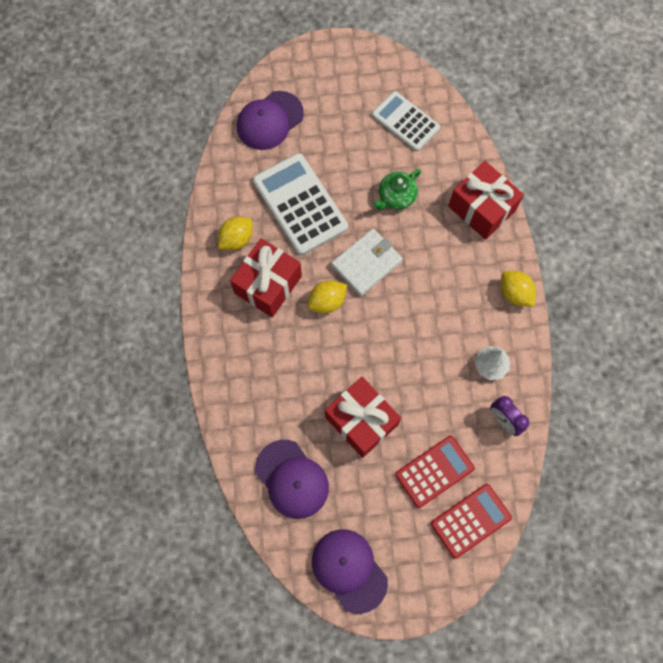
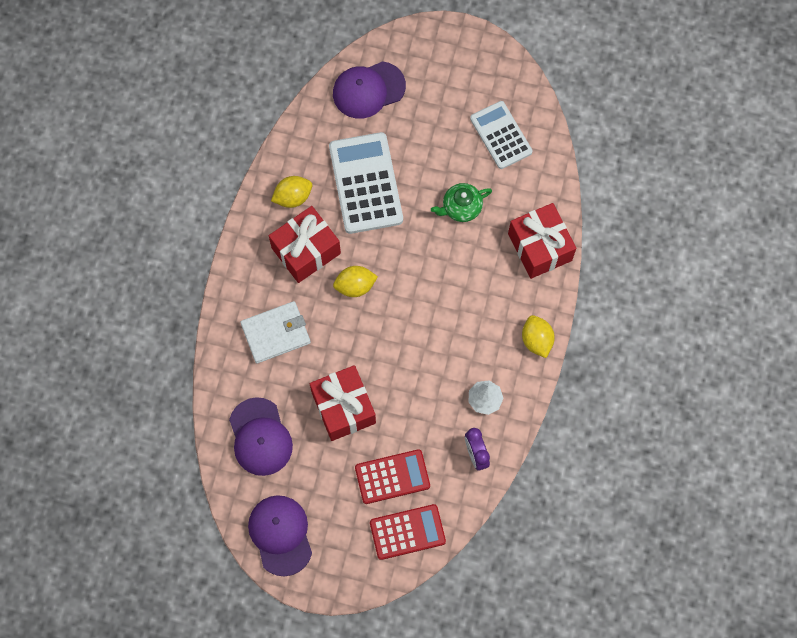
camera: 20 degrees right, 0 degrees up
(366, 263) = (407, 262): white wallet -> white wallet (276, 333)

